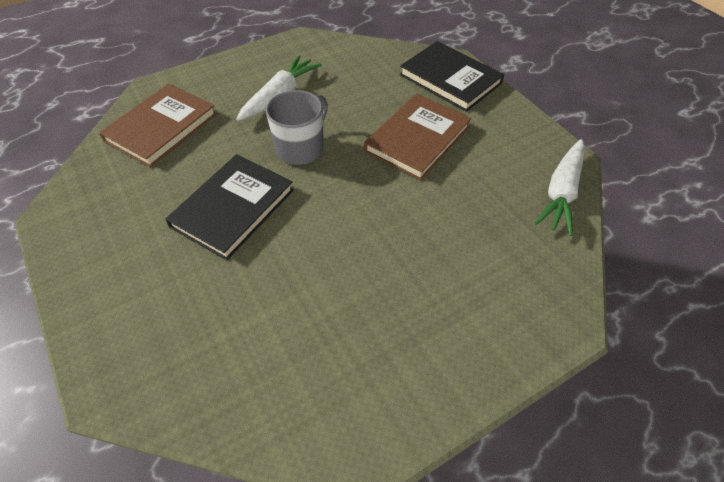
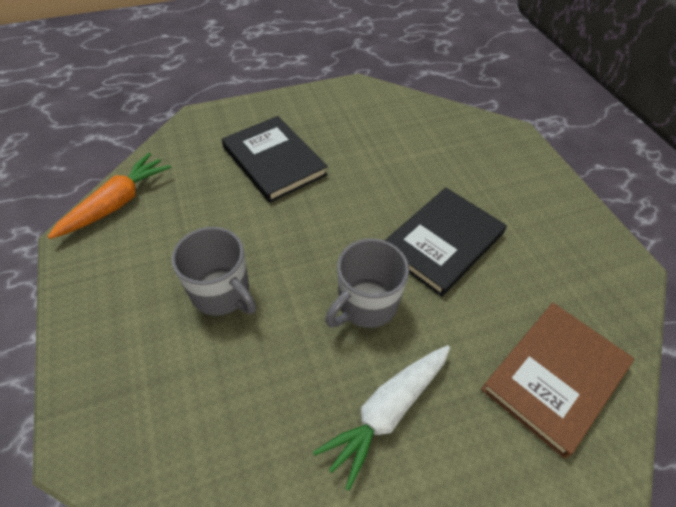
camera: 170 degrees left, 0 degrees up
(417, 139) = (222, 293): brown book -> grey mug
(450, 79) = (115, 399): black book -> black book (274, 161)
(561, 192) = (116, 203): white carrot -> orange carrot

